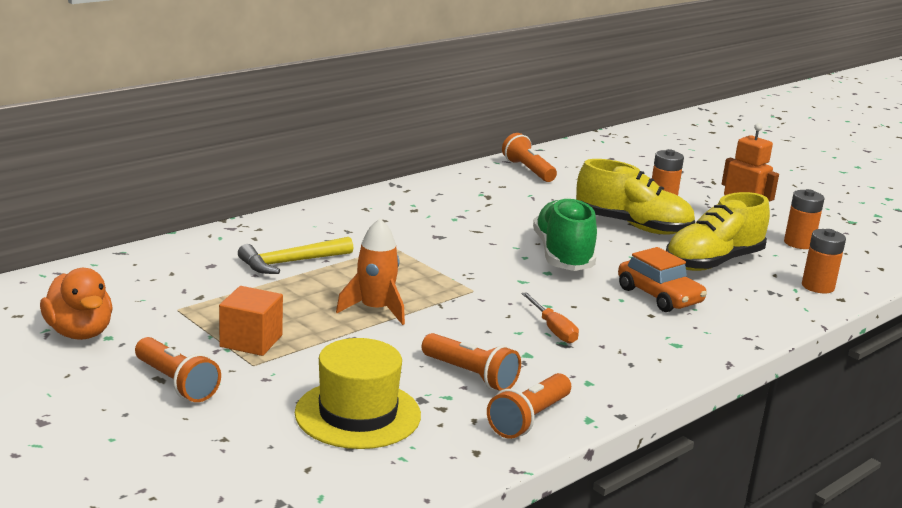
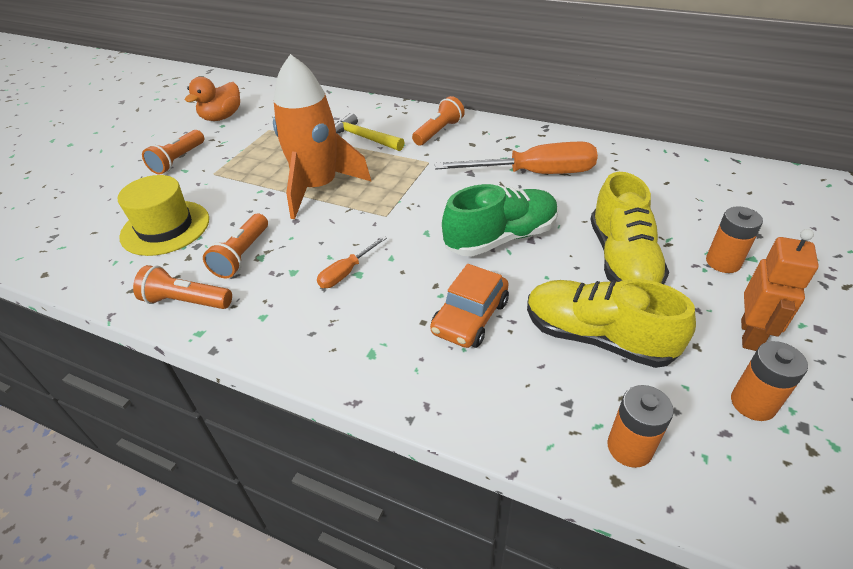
camera: 70 degrees right, 20 degrees up
(251, 341) = (243, 163): orange cube -> none
(375, 310) = (318, 187): orange rocket -> orange rocket, size x1.78
(474, 214) = (534, 174): none -> orange screwdriver
(528, 170) = (671, 169): orange flashlight -> orange flashlight (439, 132)

